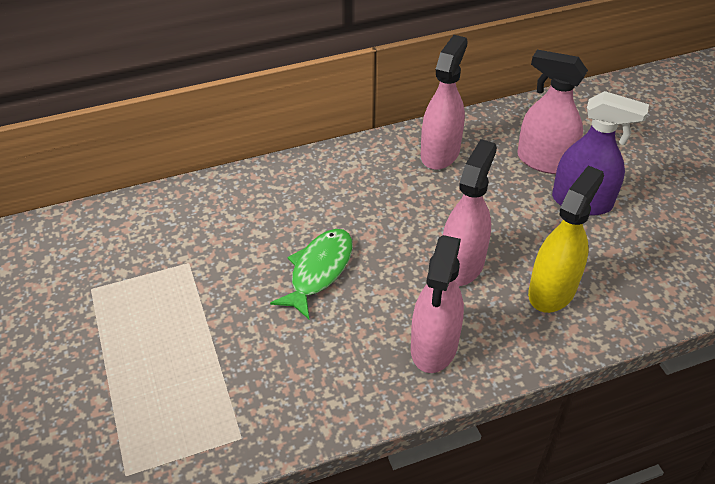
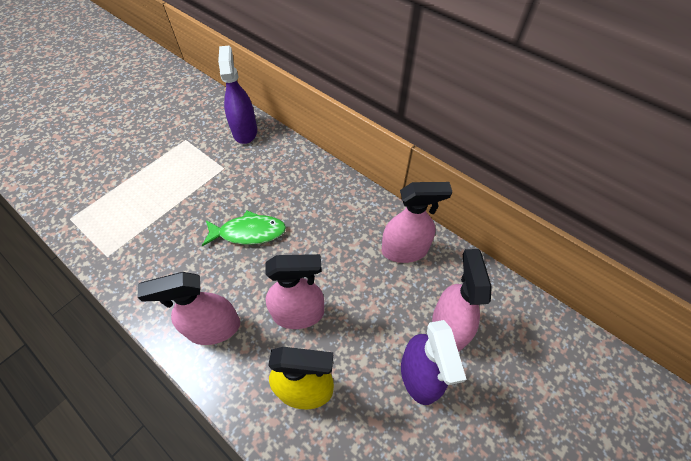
camera: 60 degrees right, 10 degrees up
(140, 219) = (245, 131): none -> purple spray bottle

